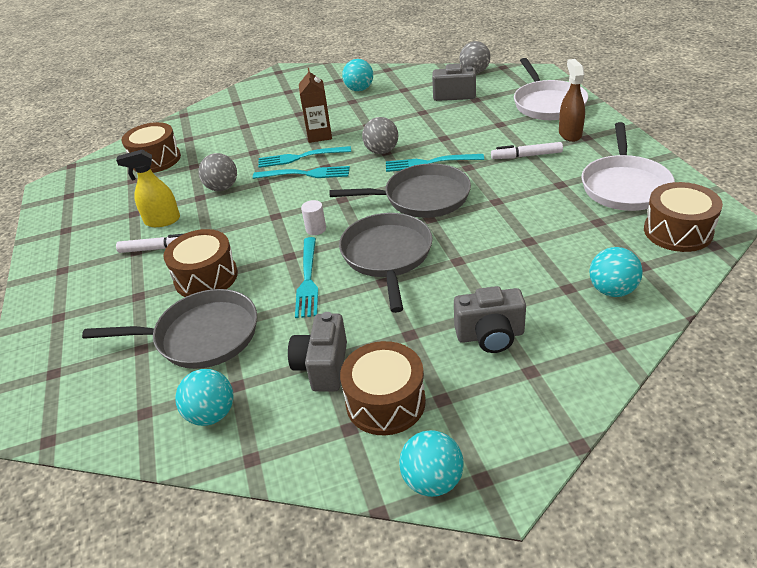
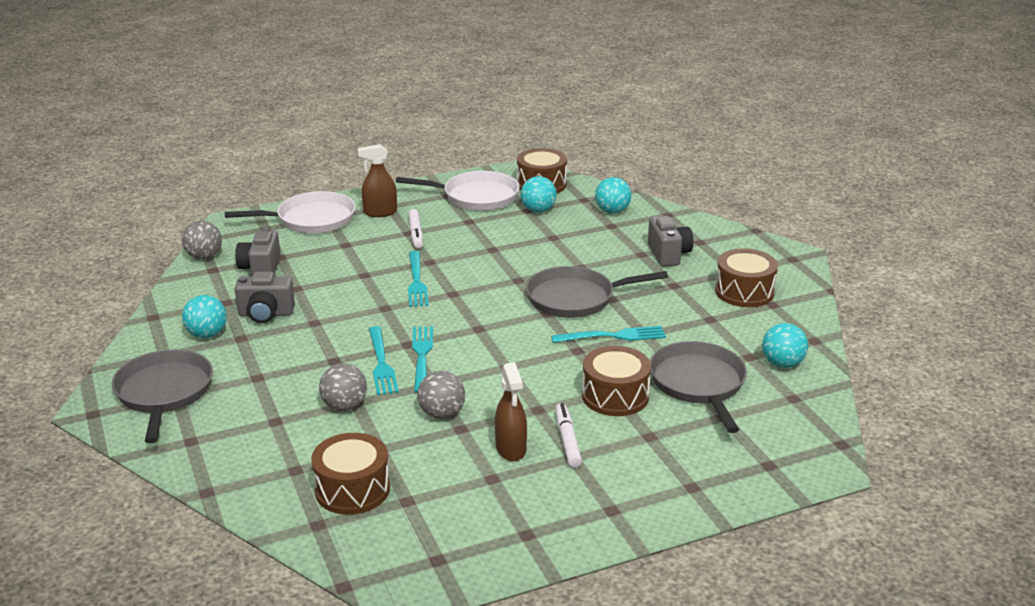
camera: 100 degrees left, 10 degrees down
(162, 221) = (511, 449): yellow spray bottle -> brown spray bottle
(316, 229) = (532, 339): white cylinder -> none
(319, 135) = (329, 355): brown carton -> none
(323, 366) = (718, 319): grey camera -> grey camera (266, 314)
(381, 151) = (383, 310): grey ball -> grey ball (344, 406)
(421, 198) = (482, 284): grey pan -> grey pan (164, 393)
(432, 480) = (801, 274): turquoise ball -> turquoise ball (538, 210)

